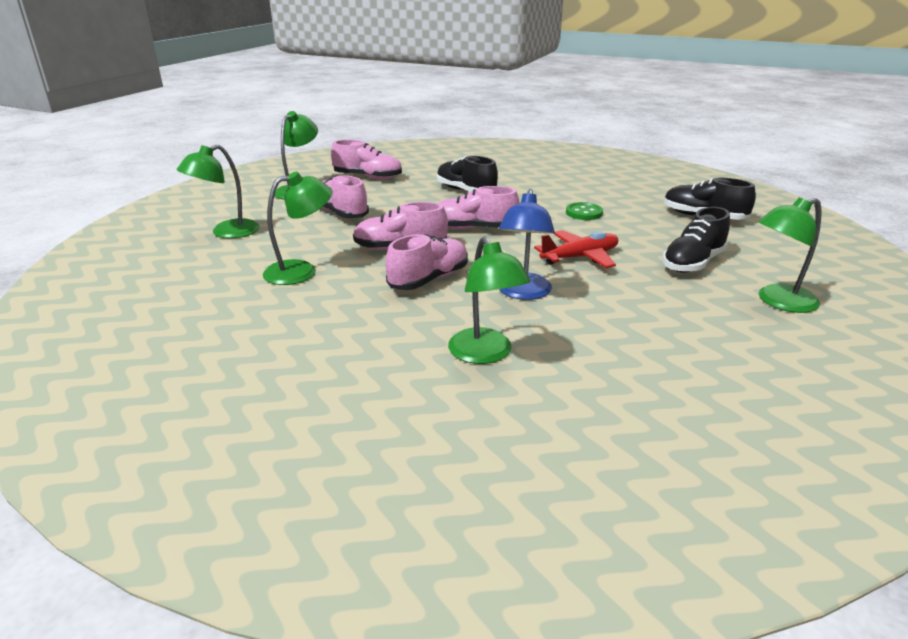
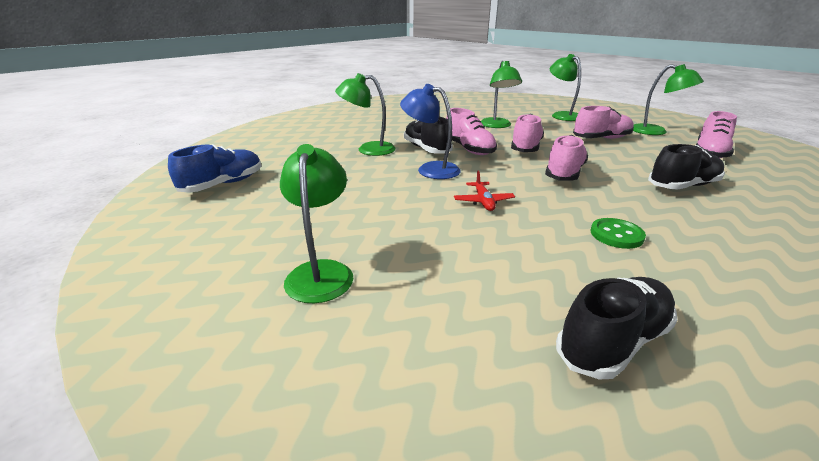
camera: 110 degrees right, 0 degrees up
(580, 257) = (483, 201): red plane -> red plane, size x0.66
(693, 263) = (440, 257): black shoe -> black shoe (426, 149)
(741, 442) = (223, 184): none -> blue shoe

